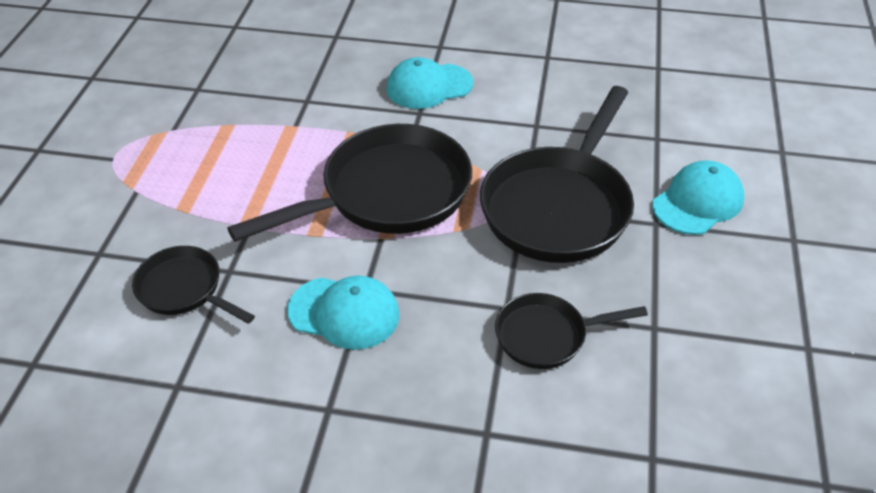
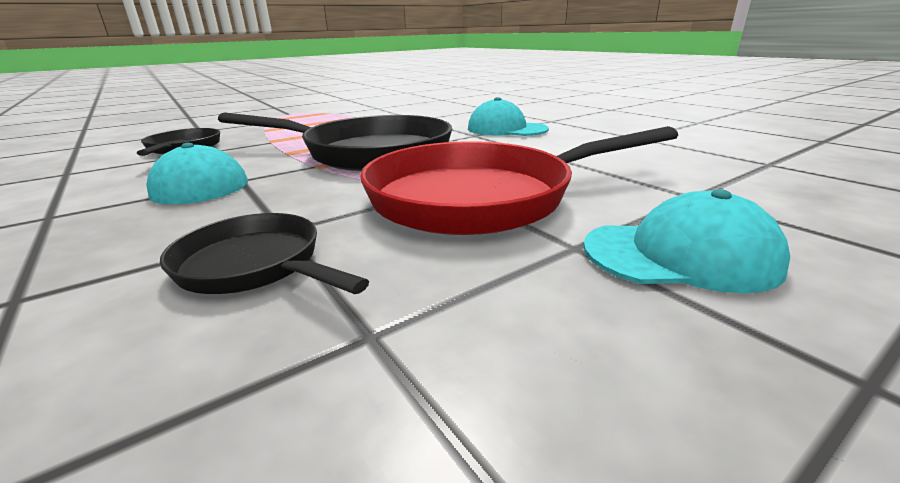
camera: 45 degrees right, 20 degrees down
(559, 206) = (482, 197): black pan -> red pan

